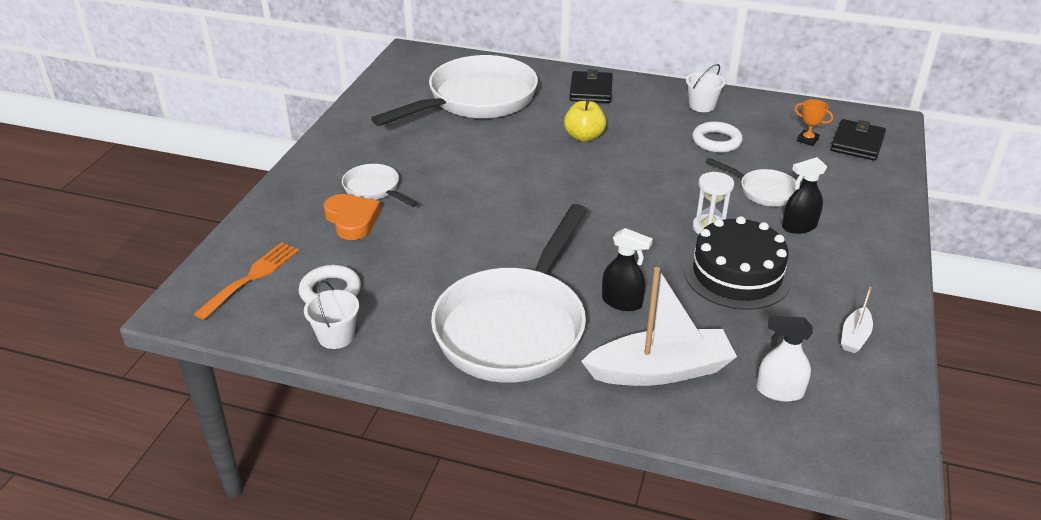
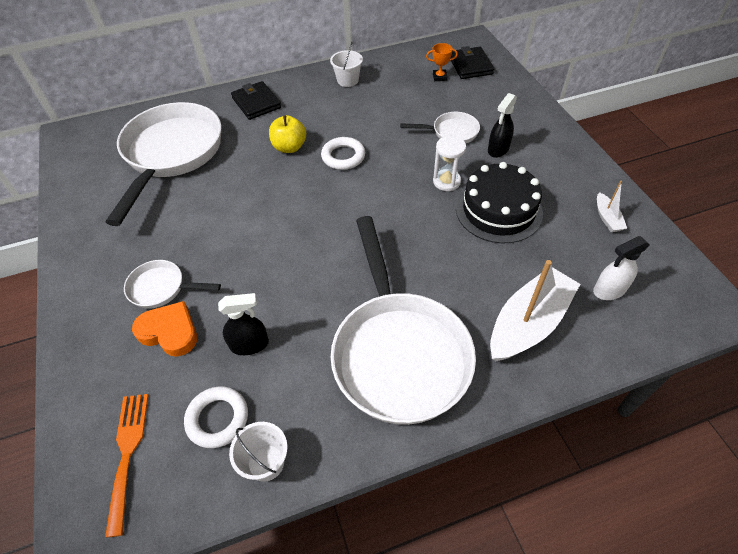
camera: 35 degrees left, 15 degrees up
(622, 302) = (450, 280): black spray bottle -> black spray bottle (250, 344)
(716, 141) = (384, 106): white ring -> white ring (343, 156)

